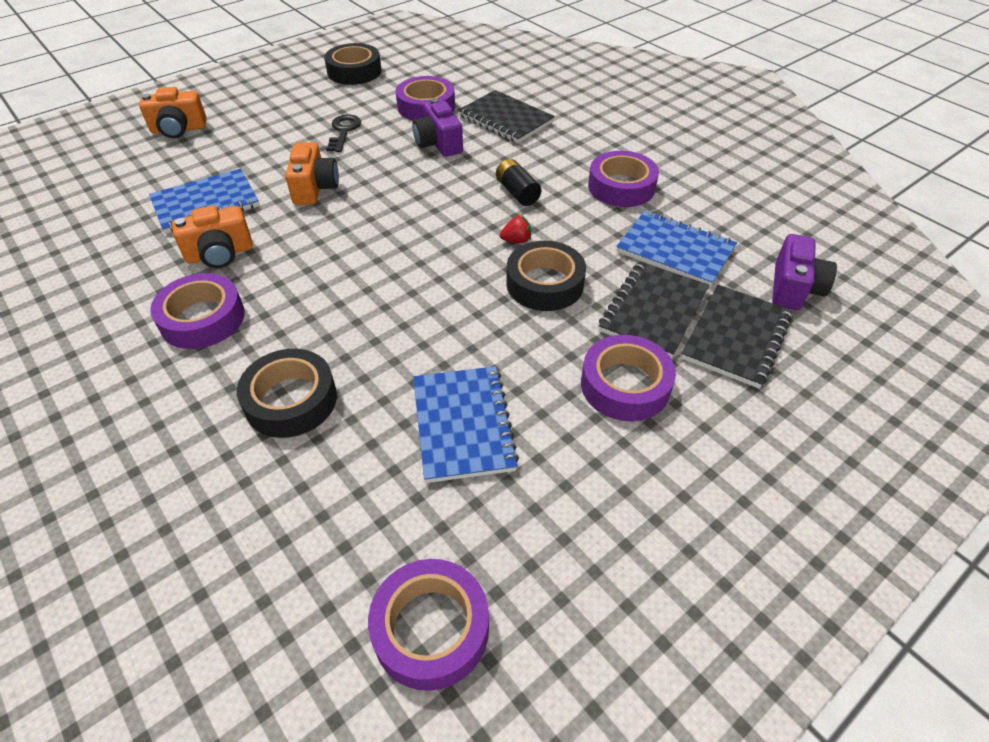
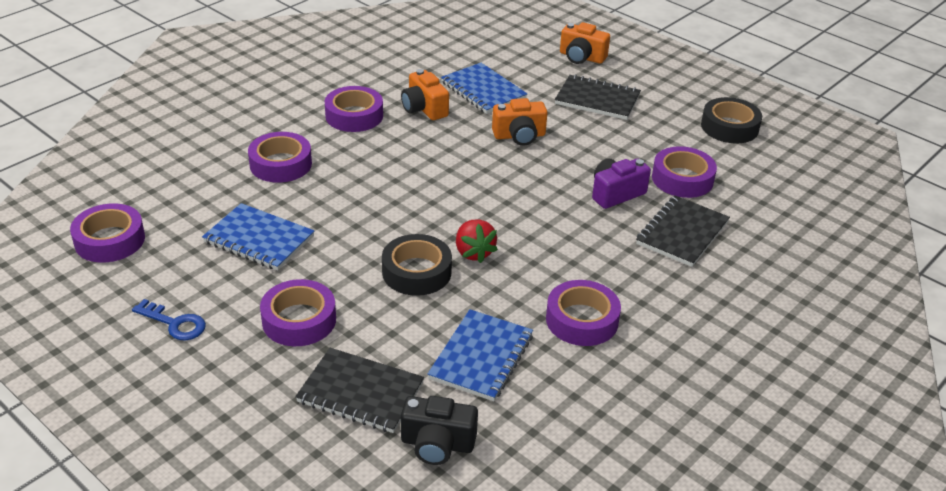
camera: 80 degrees right, 10 degrees down
(178, 129) = (581, 57): orange camera -> orange camera turned 45 degrees counterclockwise
(291, 400) = (280, 164): black tape -> purple tape
(344, 131) = (614, 137): black key -> none
(463, 425) = (259, 239): blue notebook -> blue notebook turned 45 degrees clockwise
(516, 240) = (474, 252): red strawberry -> red strawberry, size x1.68
(517, 192) = (548, 249): black battery -> none
(634, 518) = (175, 323): none -> blue key
(653, 311) = (390, 339): black notebook -> black notebook (597, 100)
(794, 288) = (437, 444): purple camera -> black camera

